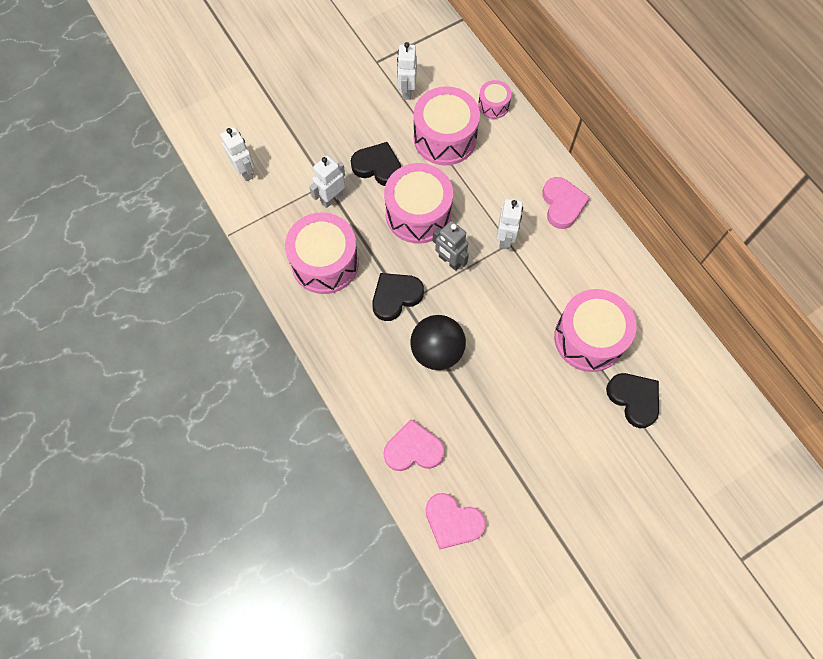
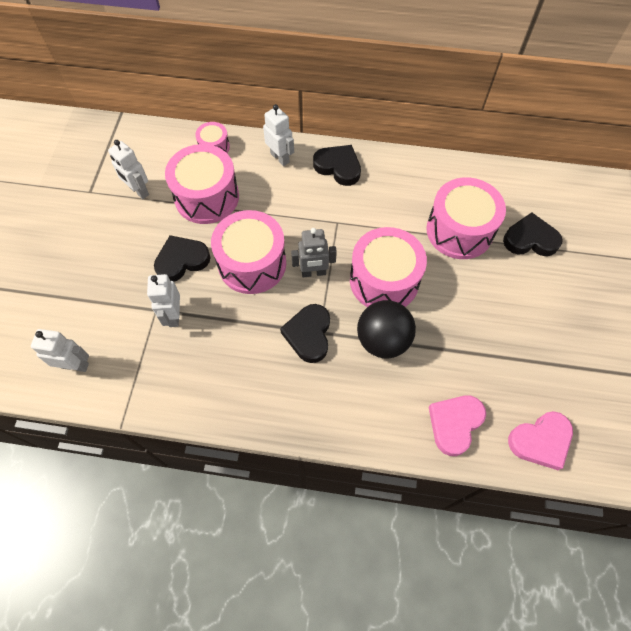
camera: 50 degrees left, 5 degrees down
(325, 263) = (227, 366): pink drum -> pink drum (384, 280)
(505, 238) = (331, 222): white robot -> white robot (280, 158)
(562, 204) = (338, 167): pink heart -> black heart

